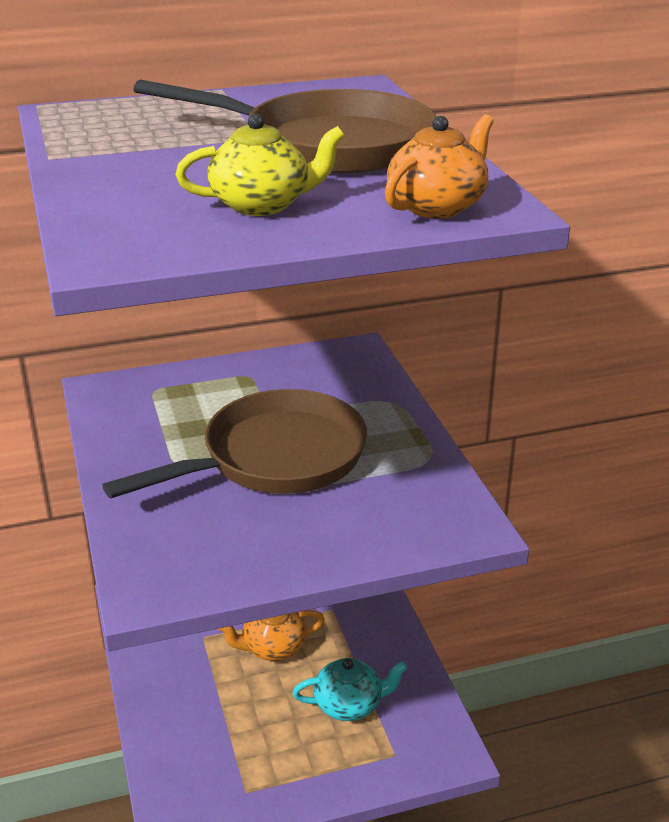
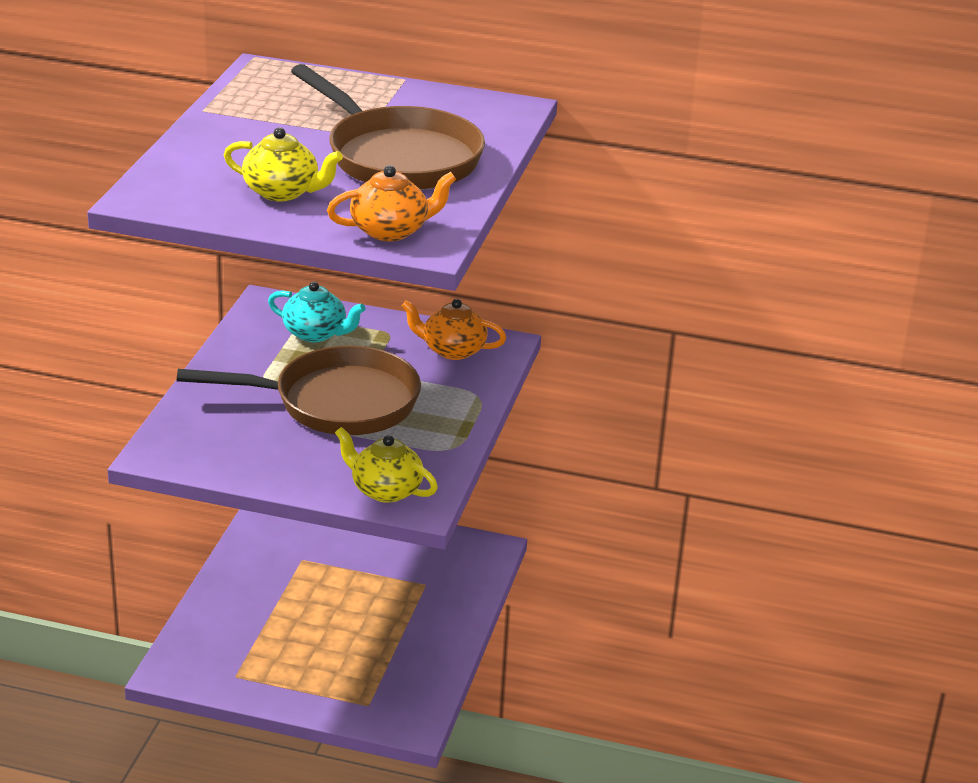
camera: 30 degrees right, 0 degrees up
(273, 647) = (349, 591): orange teapot -> orange teapot (452, 350)
(349, 704) = (368, 656): turquoise teapot -> turquoise teapot (316, 333)
(422, 526) = (385, 490): none -> yellow teapot

